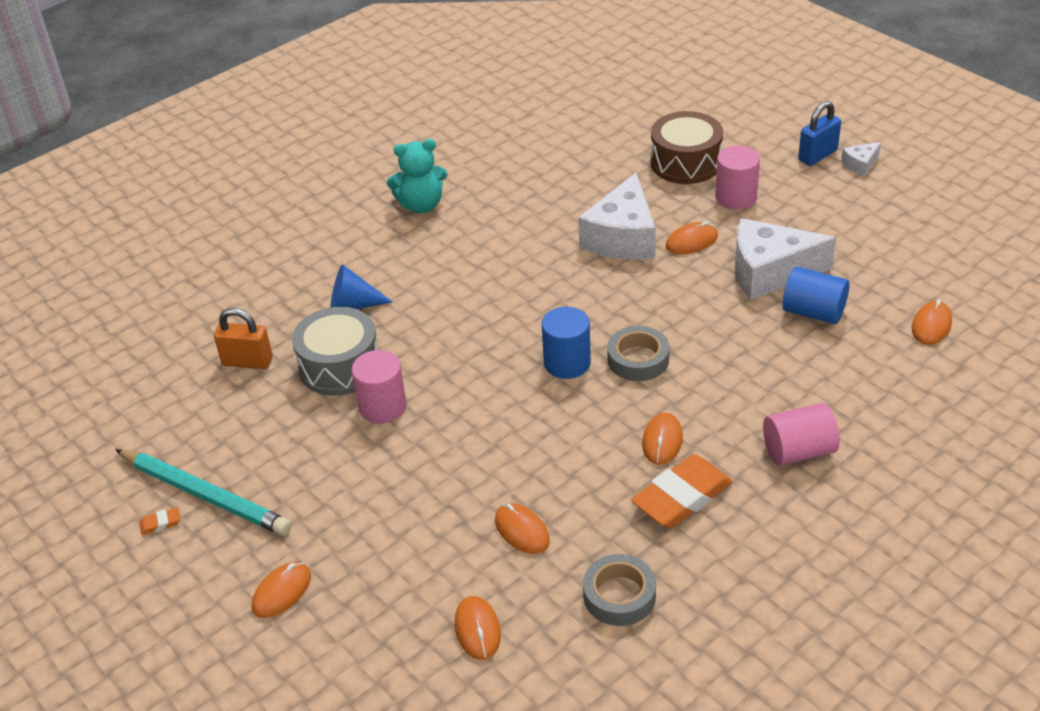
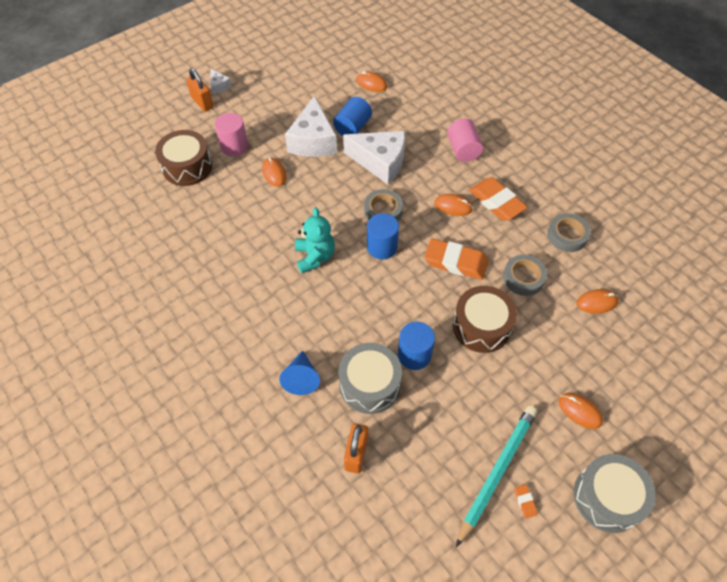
camera: 90 degrees left, 15 degrees up
(149, 615) = (607, 497): none -> grey drum
(383, 407) = (414, 355): pink cylinder -> blue cylinder
(421, 205) = (186, 331): turquoise teddy bear -> turquoise teddy bear (315, 257)
(429, 478) = (481, 326): none -> brown drum
(522, 531) = (523, 278): orange mouse -> grey tape
(546, 446) = (455, 262): none -> orange eraser
(622, 237) = (261, 208): white cheese -> white cheese (380, 162)
(817, 155) = (202, 102): blue padlock -> orange padlock

